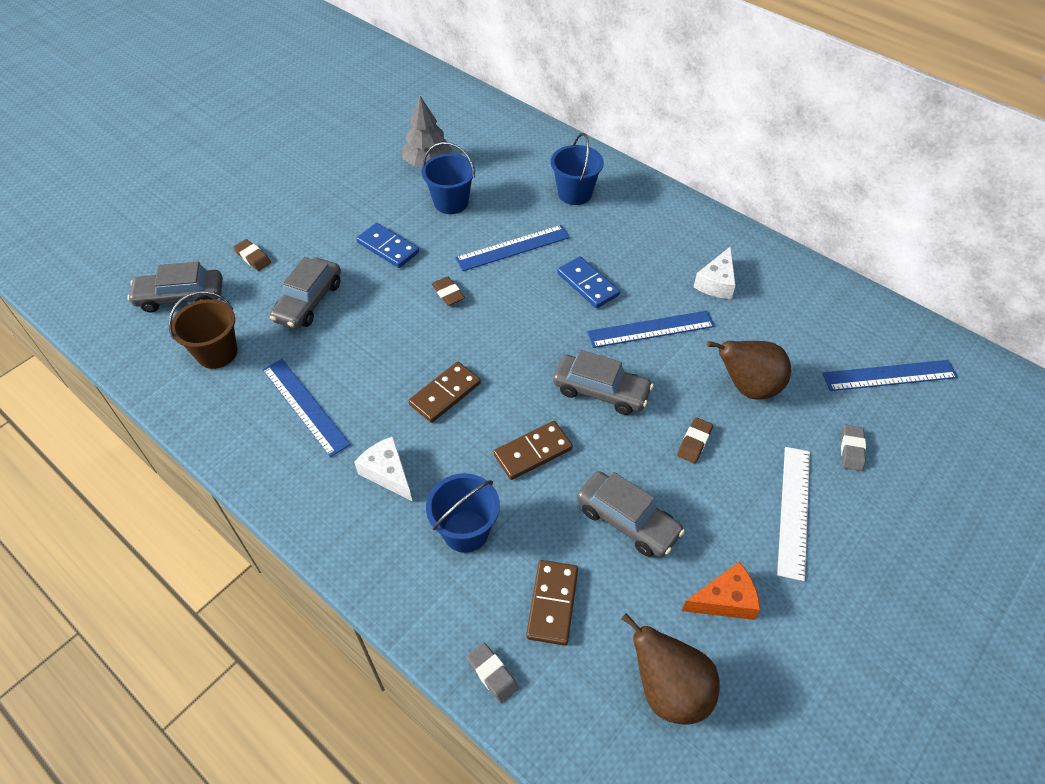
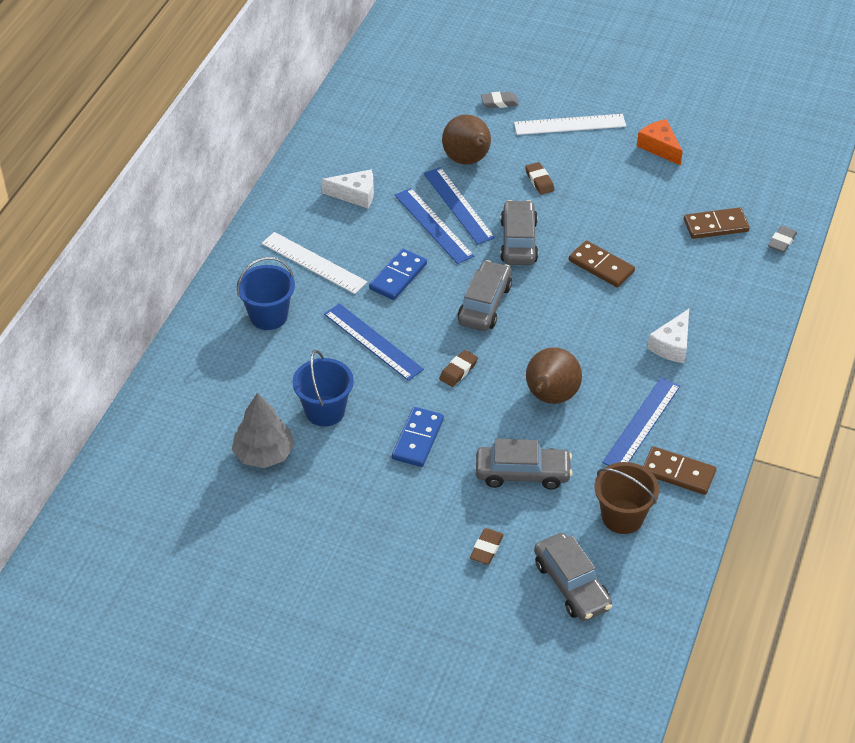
camera: 110 degrees left, 5 degrees down
(445, 394) = (575, 335): brown domino -> brown domino (678, 473)
(466, 531) = (691, 284): blue bucket -> none
(627, 521) = (629, 203): grey car -> grey car (484, 304)
(630, 234) = (314, 262): none -> white ruler
(669, 689) = (736, 162): brown pear -> brown pear (550, 397)
(694, 442) = (539, 181): brown eraser -> brown eraser turned 60 degrees clockwise
(889, 375) = (414, 89): blue ruler -> blue ruler (458, 205)

